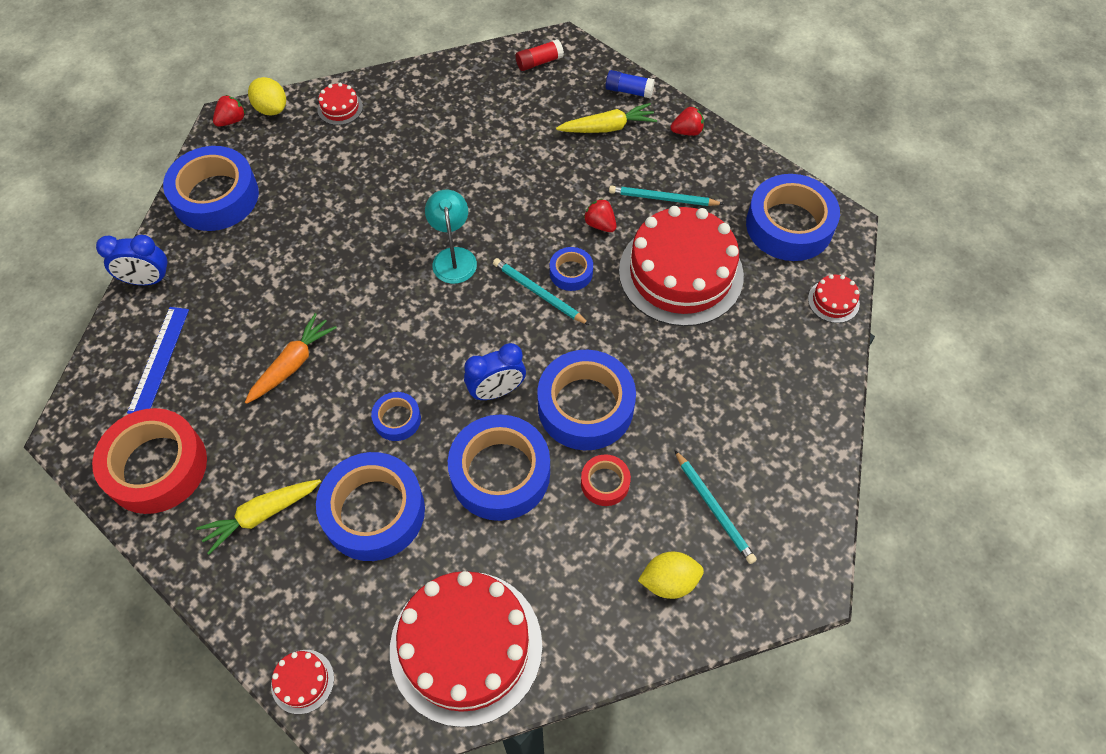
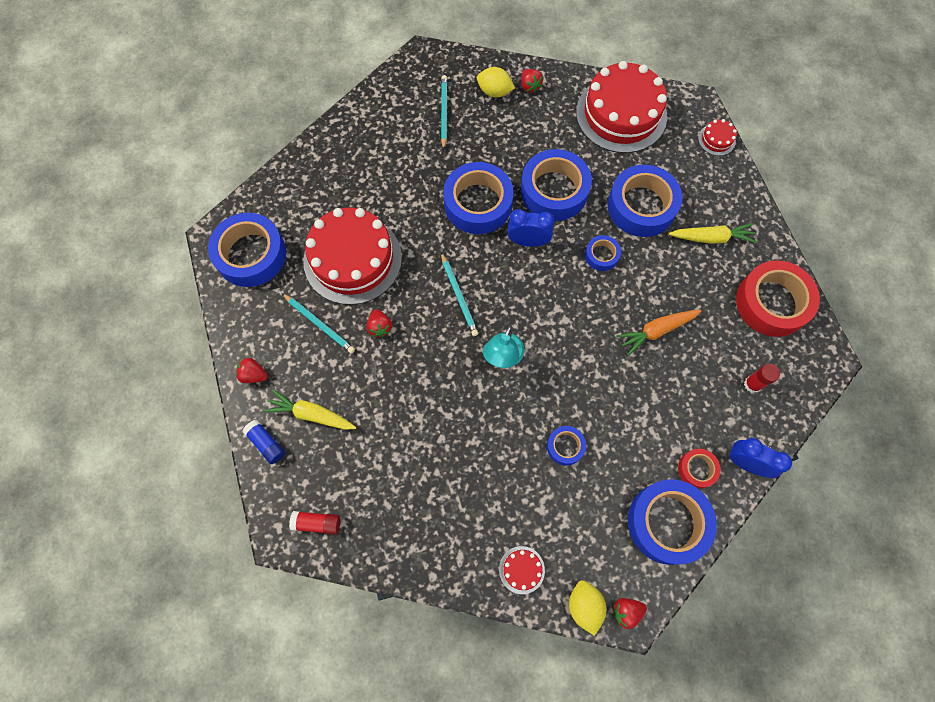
camera: 150 degrees left, 10 degrees up
(159, 360) = (752, 384): blue ruler -> red glue stick
(571, 272) = (426, 299): blue tape -> blue tape (565, 446)
(605, 483) = (495, 155): red tape -> red tape (697, 469)
(625, 620) = (529, 86): none -> red strawberry
(833, 301) = (272, 188): red cake -> none

